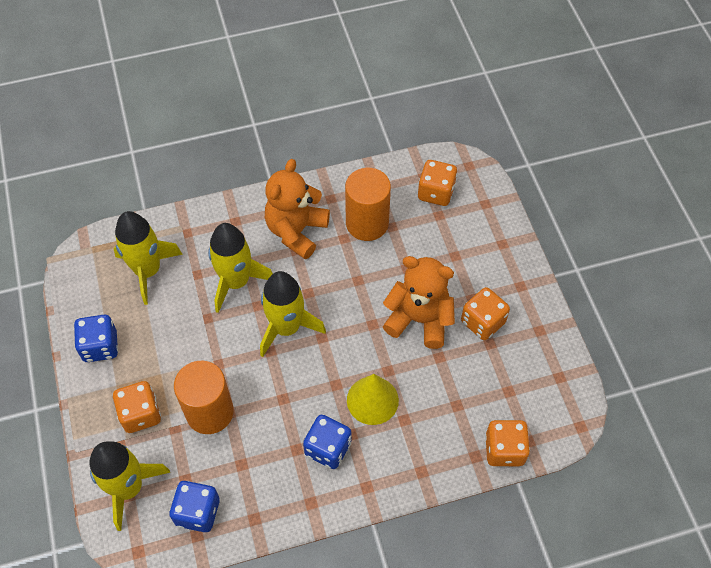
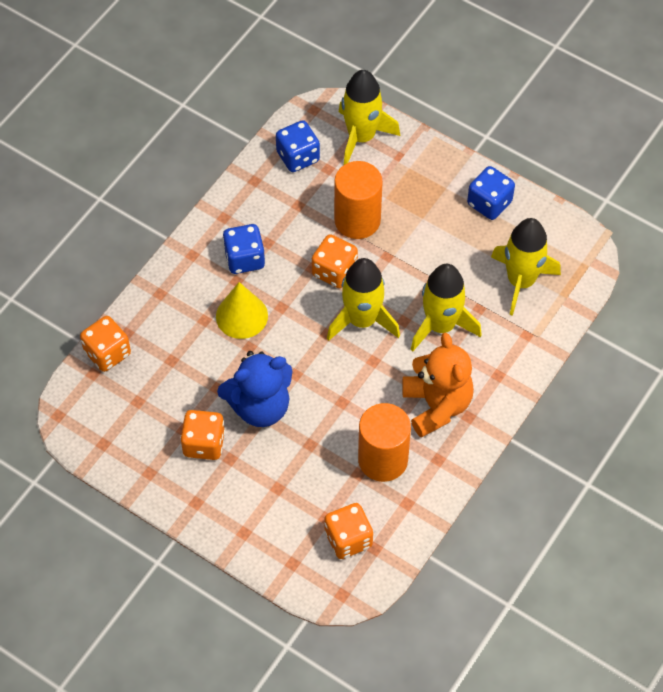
camera: 140 degrees right, 0 degrees up
(140, 414) = (406, 183): orange dice -> orange dice (334, 271)
(419, 319) = (260, 406): orange teddy bear -> blue teddy bear

